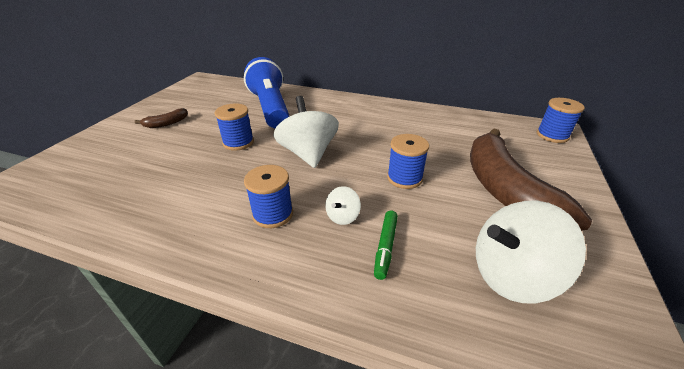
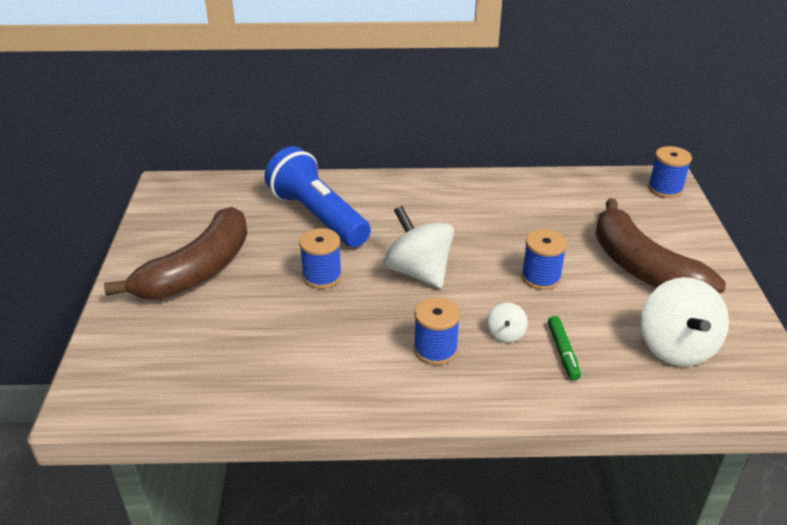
camera: 20 degrees left, 0 degrees up
(166, 123) = (198, 270): brown banana -> brown banana, size x2.42
(511, 275) = (676, 347): white spinning top -> white spinning top turned 60 degrees counterclockwise

